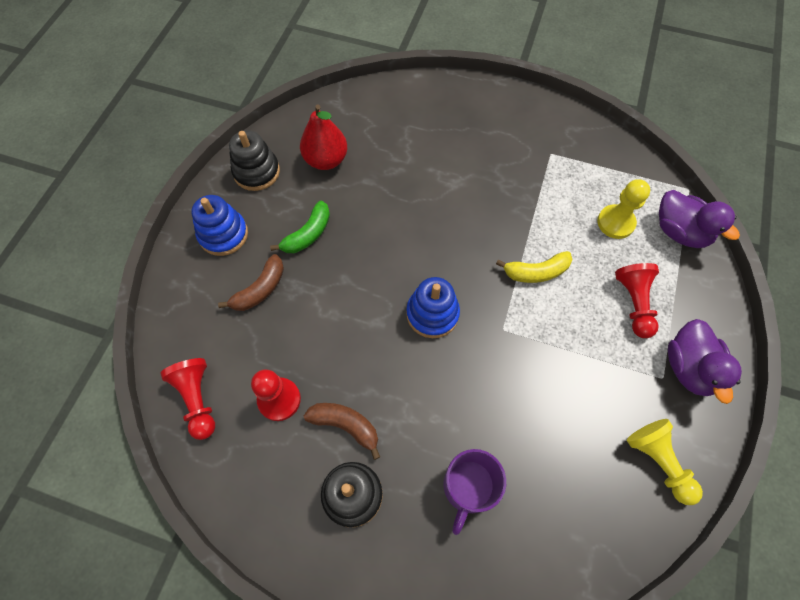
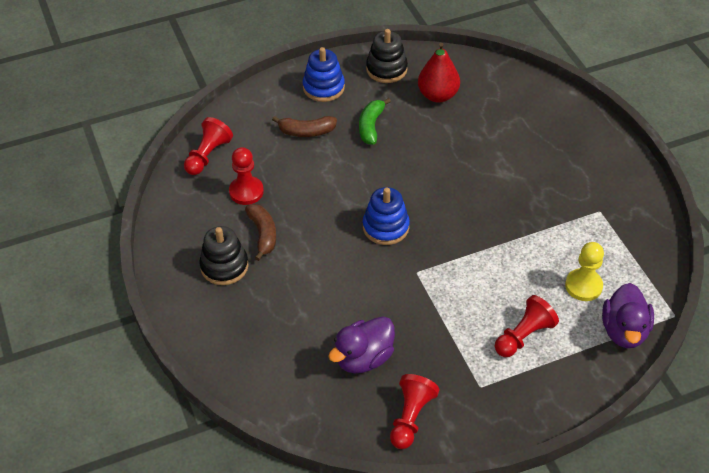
camera: 50 degrees right, 15 degrees down
(308, 234) = (371, 126): green banana -> green banana turned 105 degrees clockwise
(468, 487) = (286, 321): purple mug -> none
(536, 272) = (483, 263): yellow banana -> none
(658, 462) = (410, 417): yellow pawn -> red pawn
(688, 368) = (506, 398): purple duck -> purple duck (363, 358)

